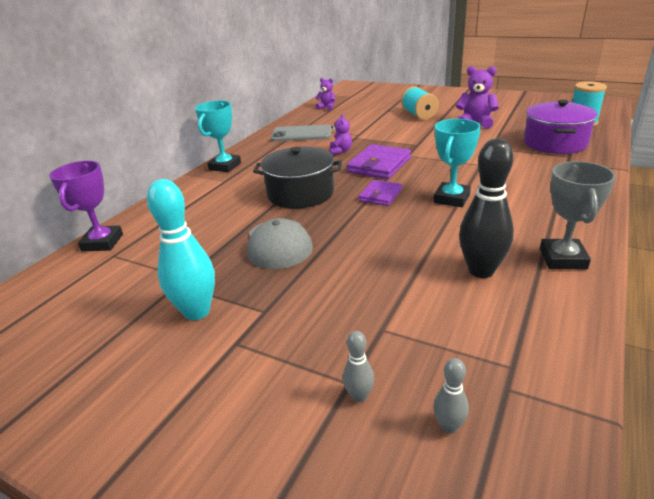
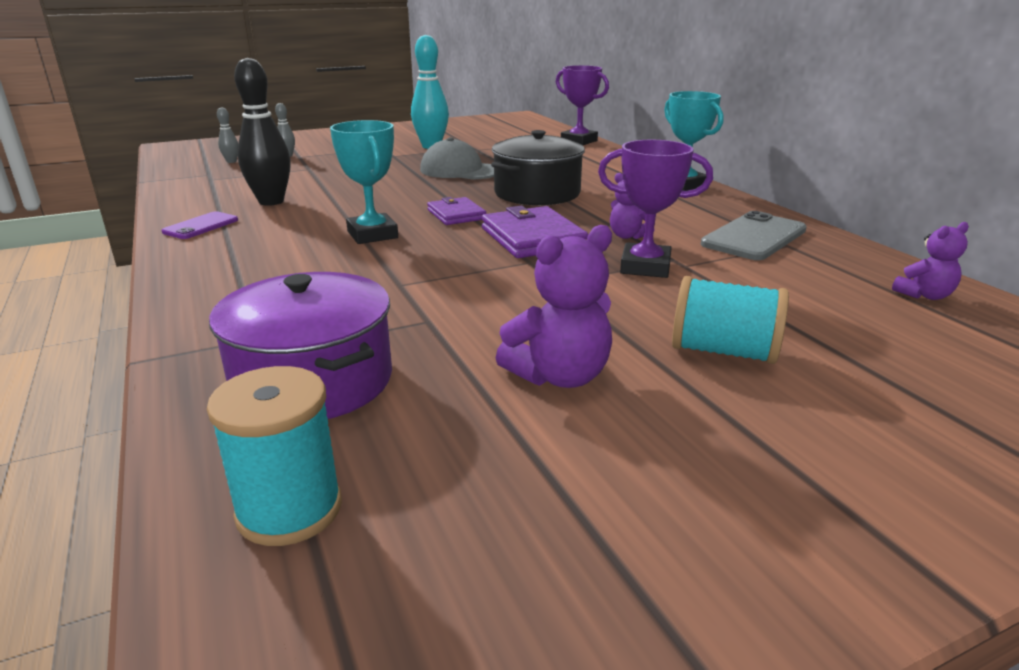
camera: 125 degrees right, 5 degrees down
(372, 138) = (645, 267): none -> purple trophy
(563, 259) = (201, 226): grey trophy -> purple phone

